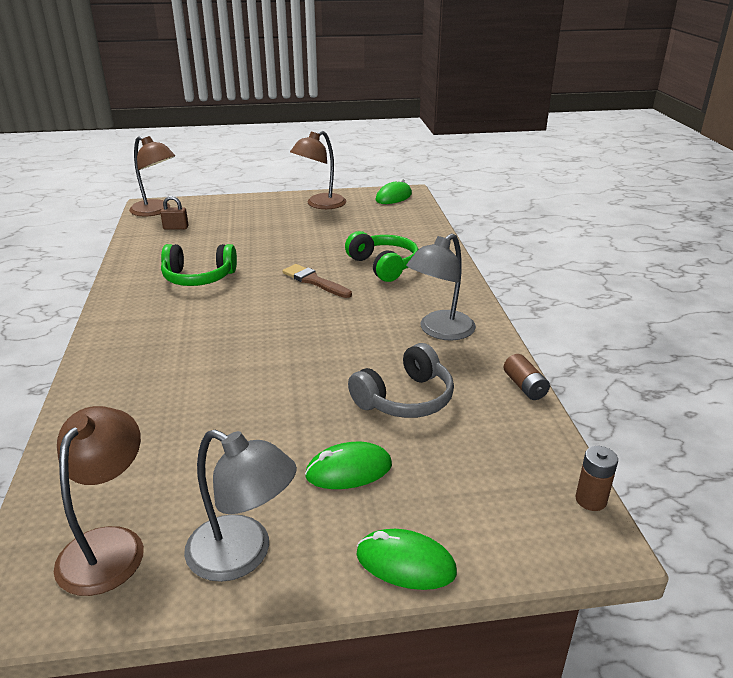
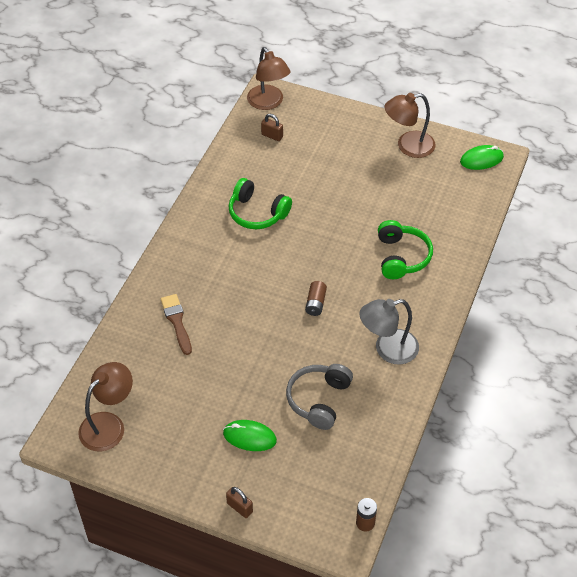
camera: 30 degrees right, 20 degrees up
(243, 555) = (166, 462): grey lamp -> none
(314, 281) = (337, 254): brown brush -> brown brush (177, 321)
(405, 399) = (318, 400): grey headphones -> grey headphones turned 120 degrees clockwise
(405, 563) = (239, 507): green mouse -> brown padlock
(525, 386) = (402, 426): brown battery -> brown battery (315, 303)

